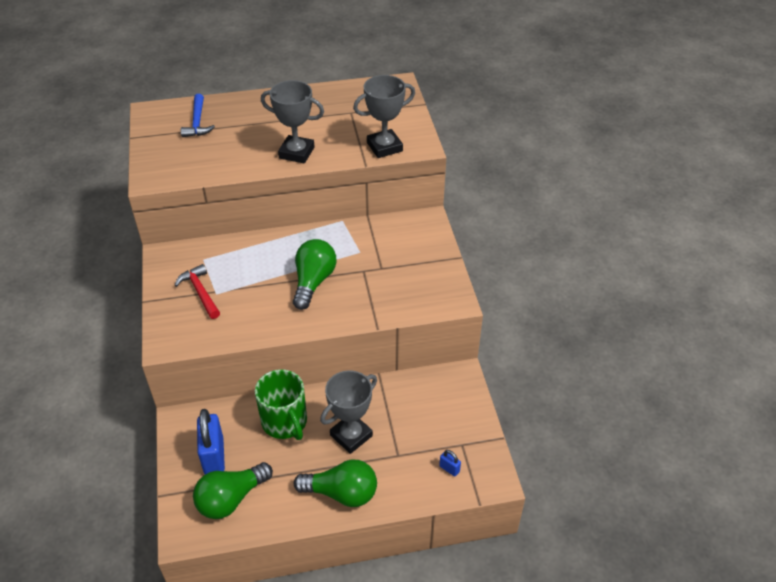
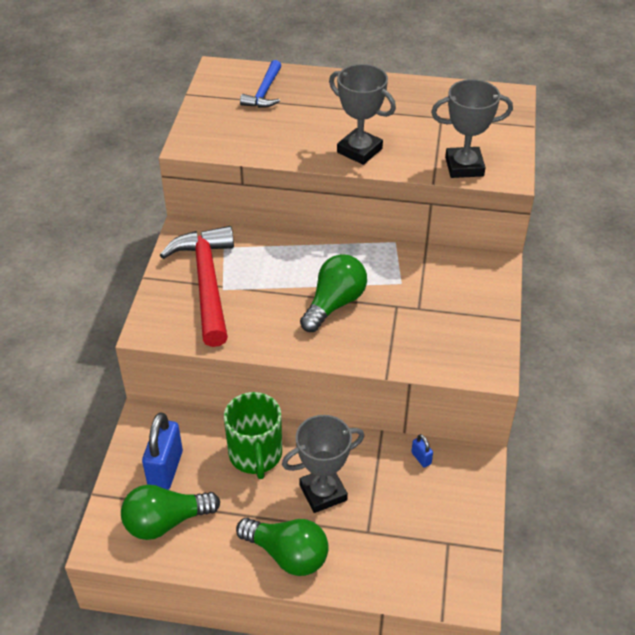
camera: 20 degrees right, 0 degrees up
(200, 292) = (206, 283): red hammer -> red hammer, size x1.87
(449, 469) = (421, 567): blue padlock -> blue padlock (421, 458)

